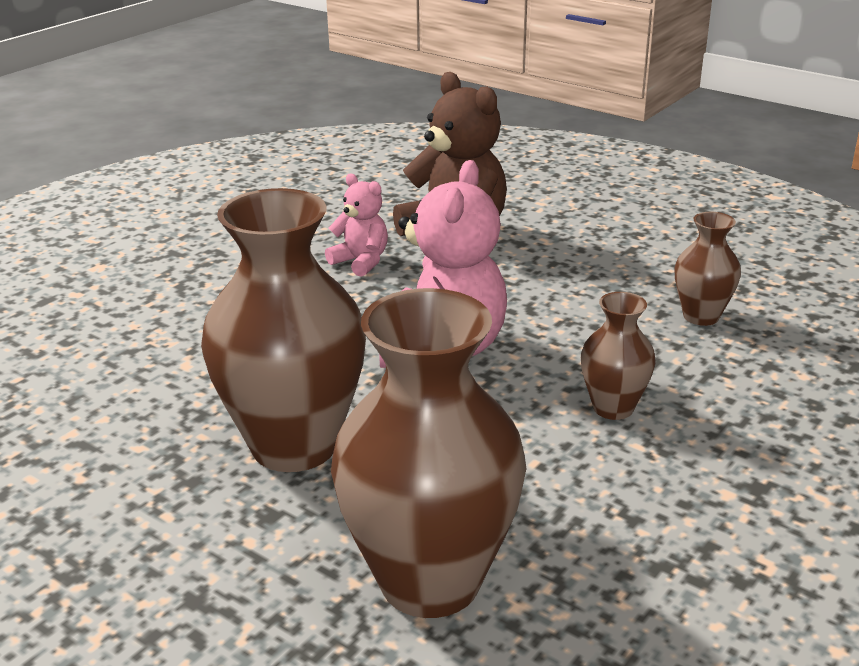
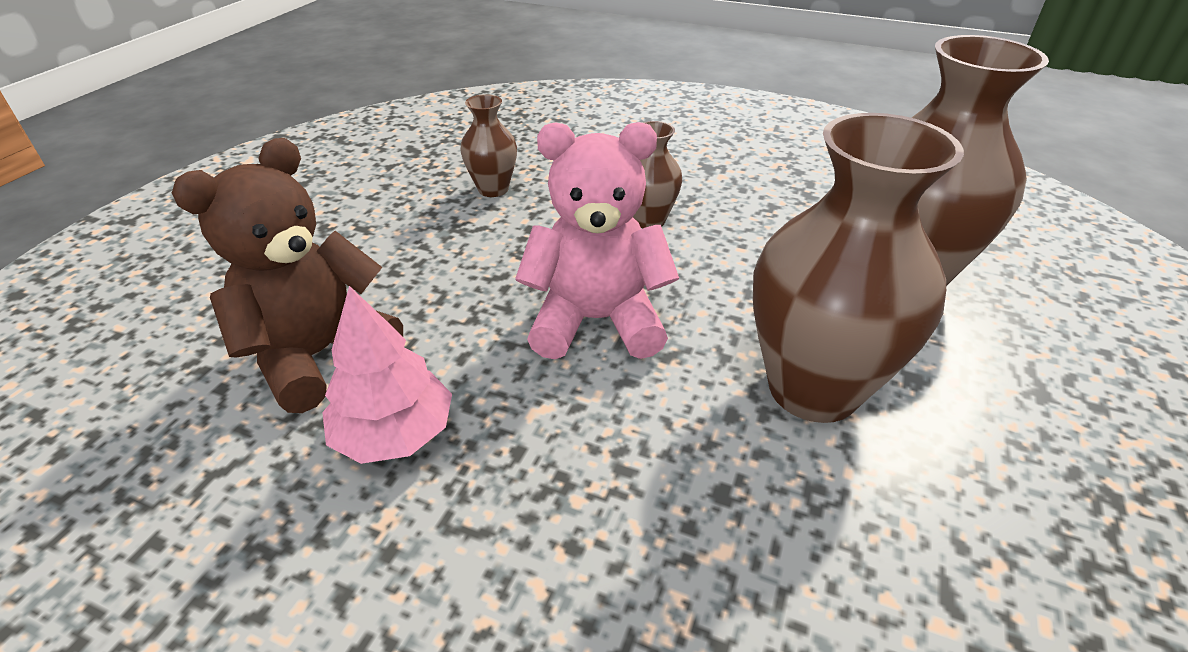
camera: 105 degrees left, 10 degrees up
(361, 262) = (394, 433): pink teddy bear -> pink tree

